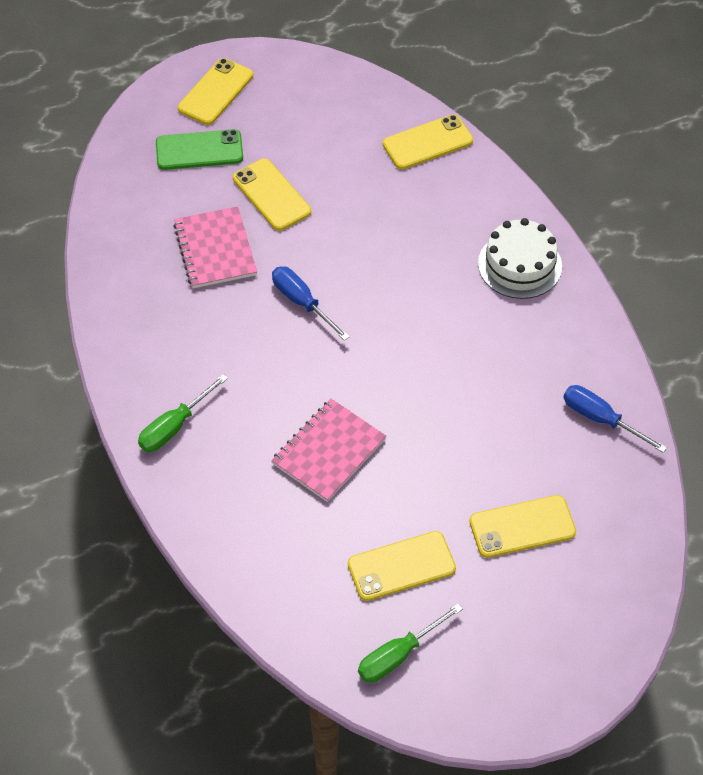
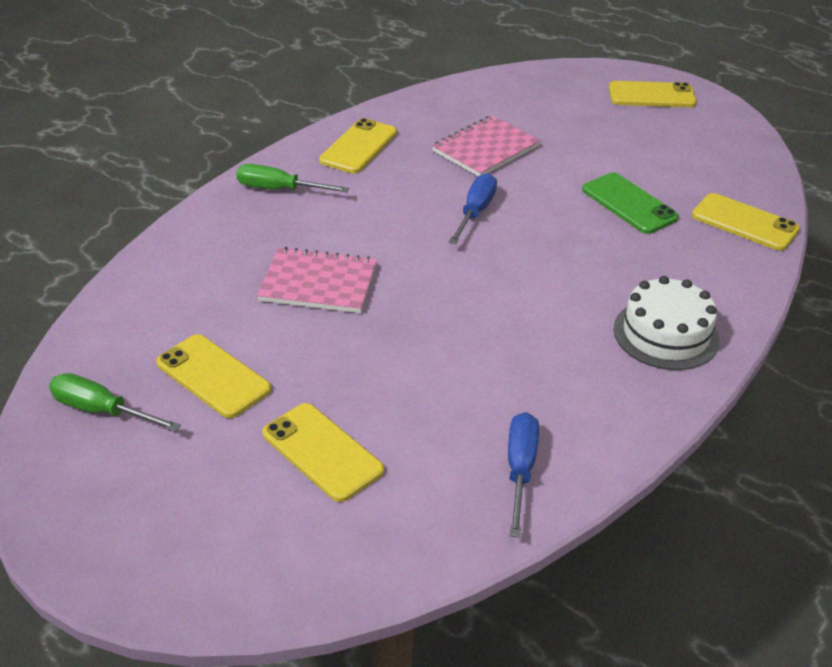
camera: 60 degrees right, 15 degrees down
(199, 150) = (581, 108): green phone -> green phone (629, 204)
(271, 195) = (576, 157): yellow phone -> yellow phone (358, 147)

